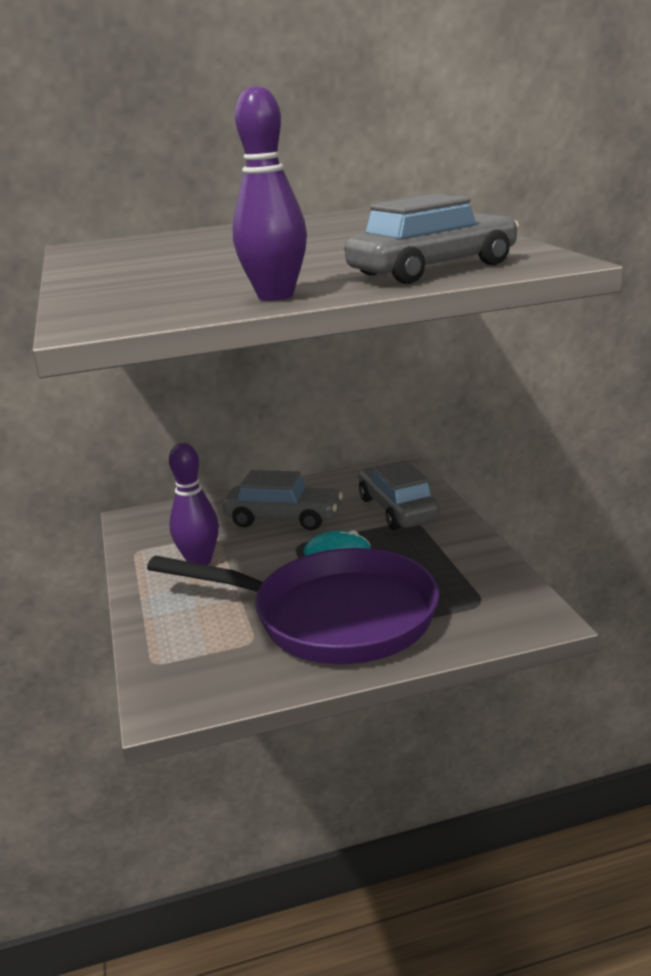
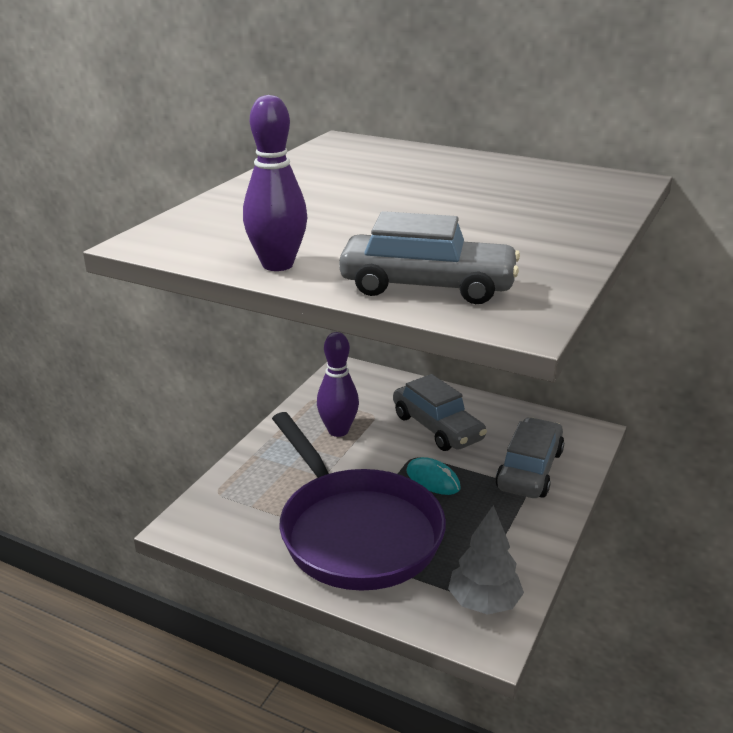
camera: 40 degrees right, 5 degrees up
(501, 602) = (484, 603): none -> grey tree

